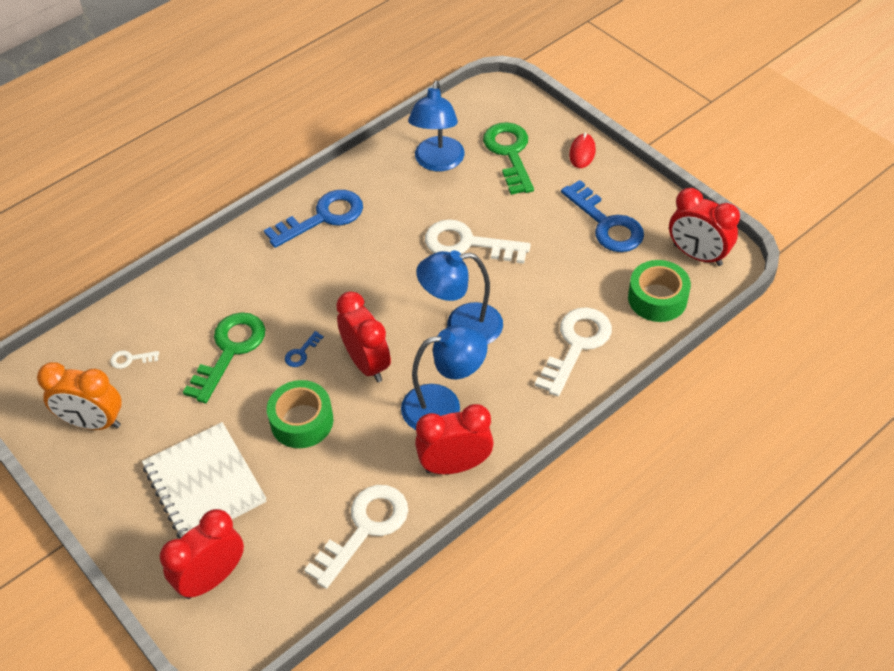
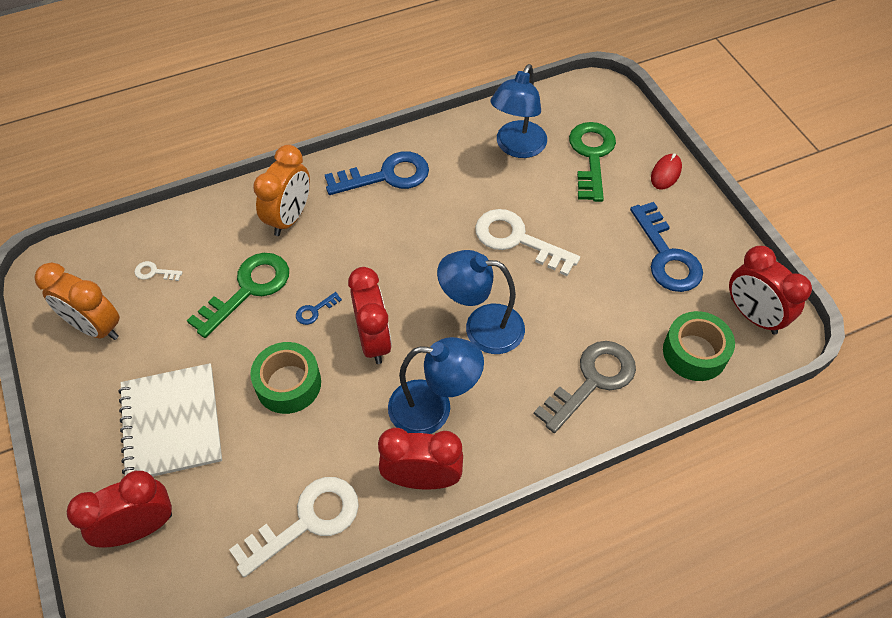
camera: 15 degrees right, 5 degrees up
(244, 277) = (289, 218): none -> orange clock
(576, 345) = (592, 381): white key -> grey key

